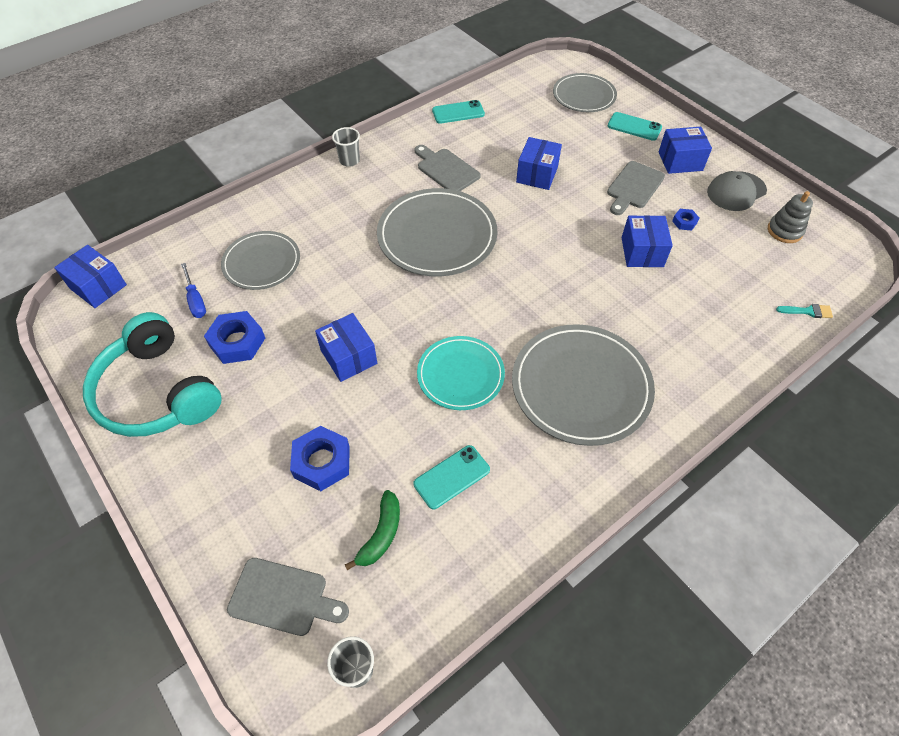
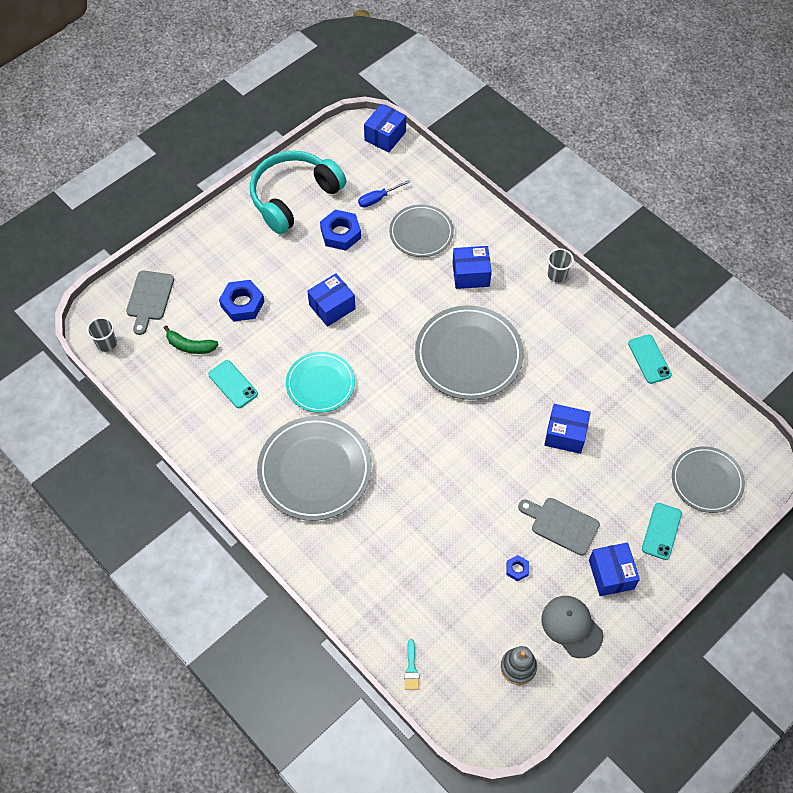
camera: 85 degrees right, 5 degrees up
(446, 169) = (558, 355): grey cutting board -> none
(642, 252) = (470, 526): blue box -> blue box (471, 275)

